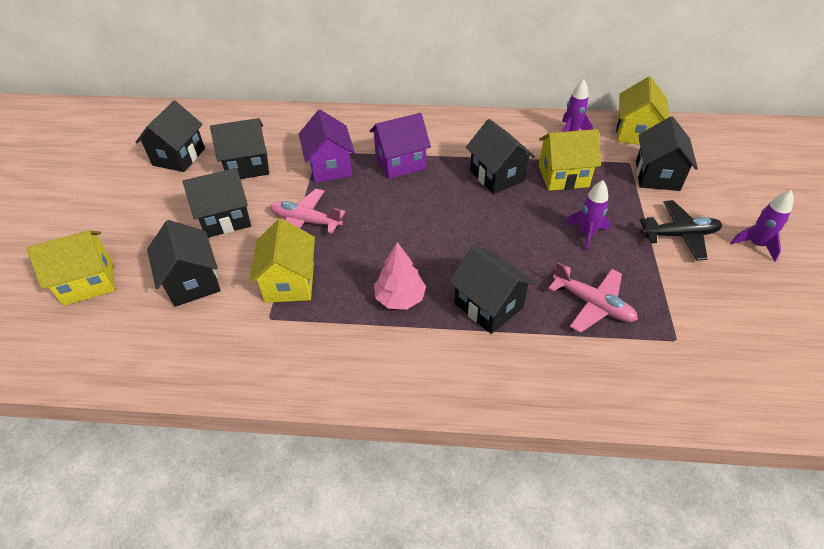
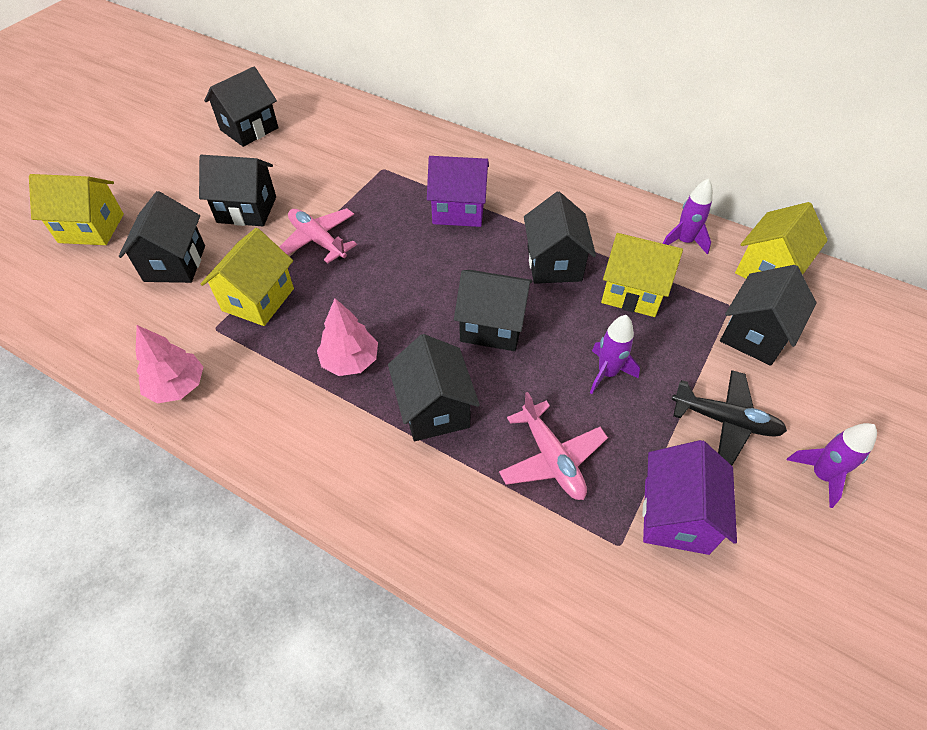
camera: 25 degrees right, 5 degrees up
(247, 166) = (304, 161): black house -> black house (492, 326)
(271, 374) = (177, 386): none -> pink tree
(330, 167) = (383, 189): purple house -> purple house (676, 516)

